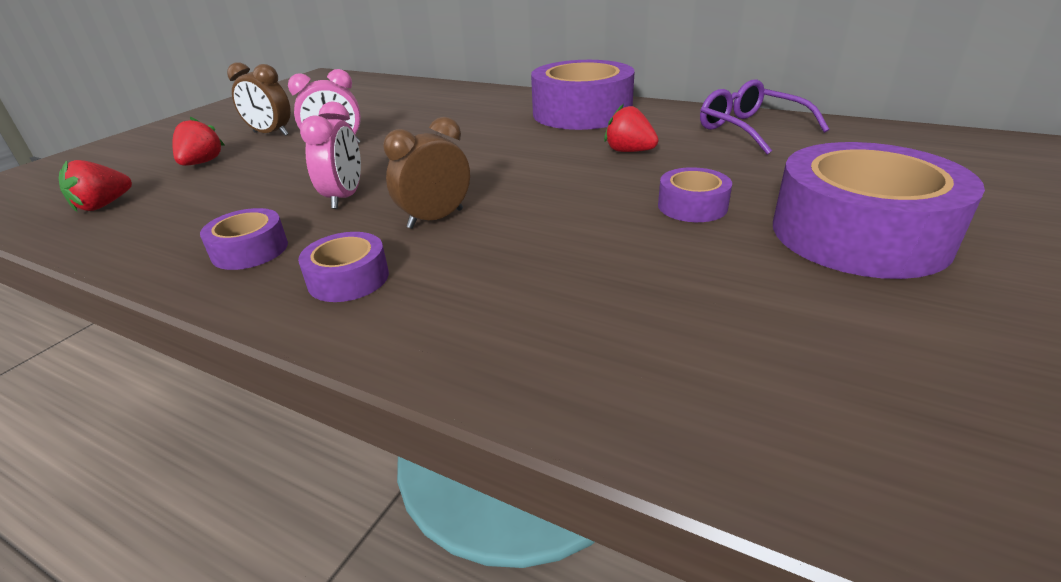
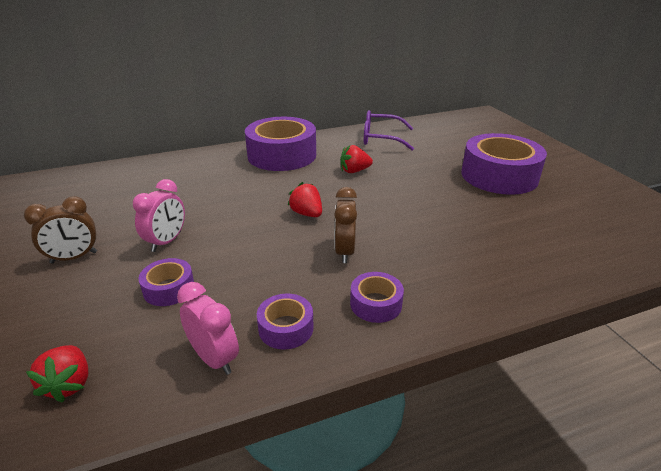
camera: 50 degrees left, 0 degrees up
(202, 163) = (71, 307): red strawberry -> red strawberry (307, 214)
(344, 197) = (263, 268): pink clock -> pink clock (214, 358)
(692, 206) = (433, 189): purple tape -> purple tape (169, 289)

